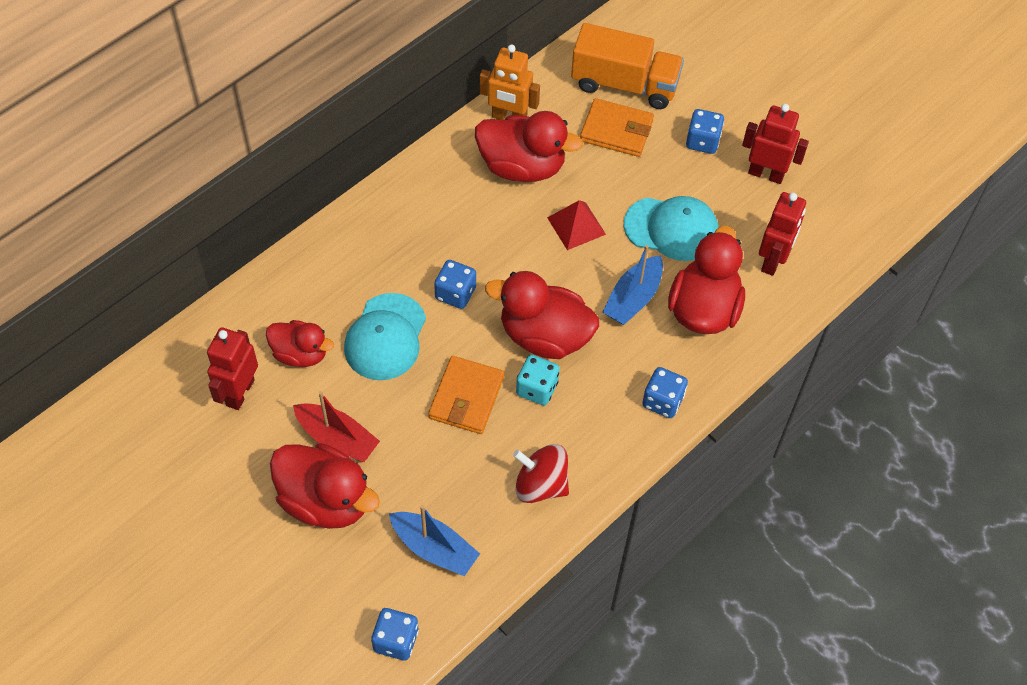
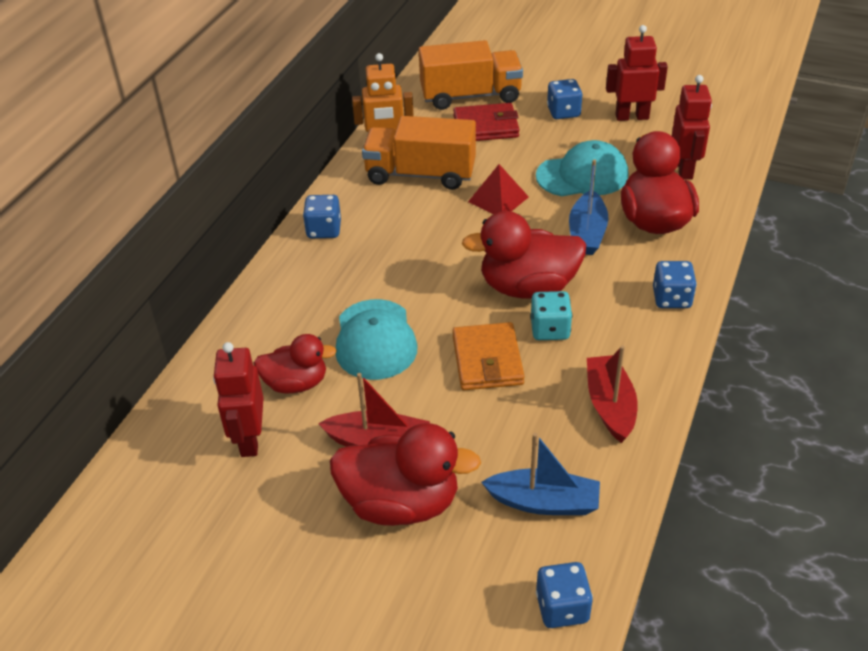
camera: 20 degrees left, 15 degrees down
(455, 293) = (421, 283): blue dice -> blue dice (324, 230)
(522, 167) = (420, 174): red duck -> orange truck
(540, 485) = (610, 405): red spinning top -> red boat
(616, 130) = (486, 126): orange wallet -> red wallet

